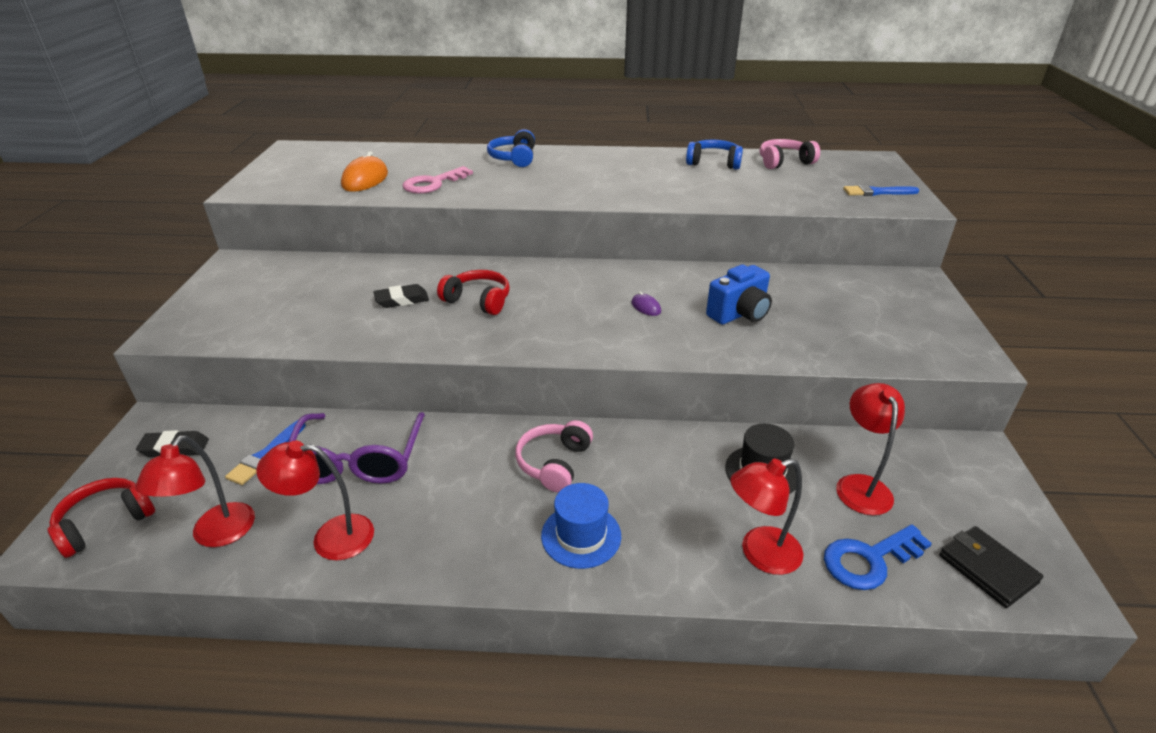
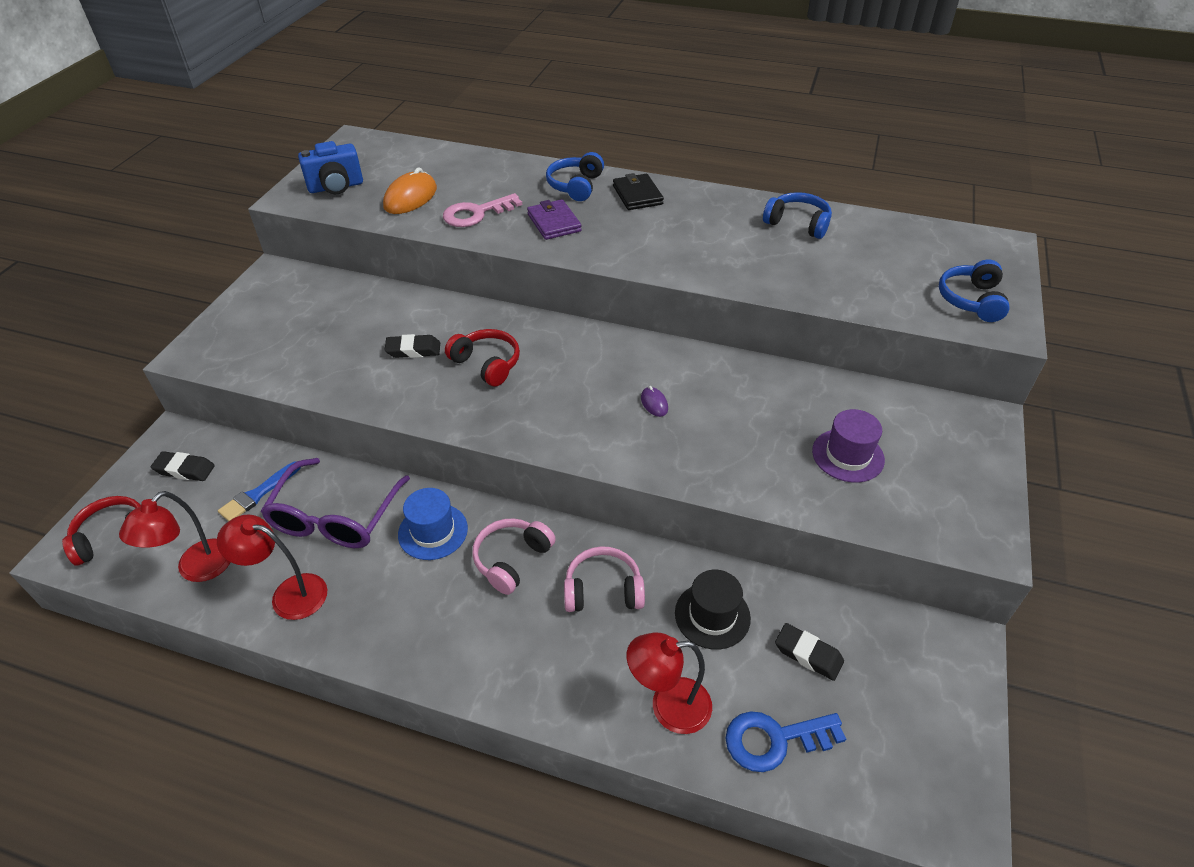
camera: 15 degrees right, 10 degrees up
(507, 182) = (554, 223): none -> purple wallet
(581, 535) = (507, 645): blue hat -> blue hat (433, 531)
(739, 314) = (750, 431): blue camera -> blue camera (336, 187)
(784, 162) = (883, 234): pink headphones -> pink headphones (603, 590)
(828, 318) = (848, 455): none -> purple hat
(860, 485) = (808, 654): red lamp -> black eraser
(877, 192) = (971, 300): blue brush -> blue headphones
(987, 569) = (893, 780): black wallet -> black wallet (637, 195)

